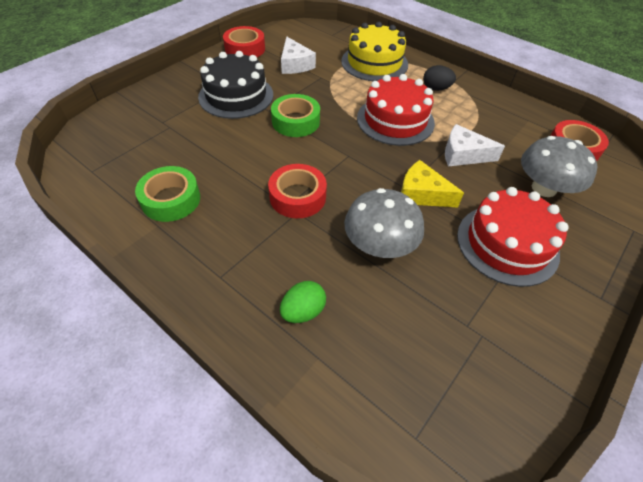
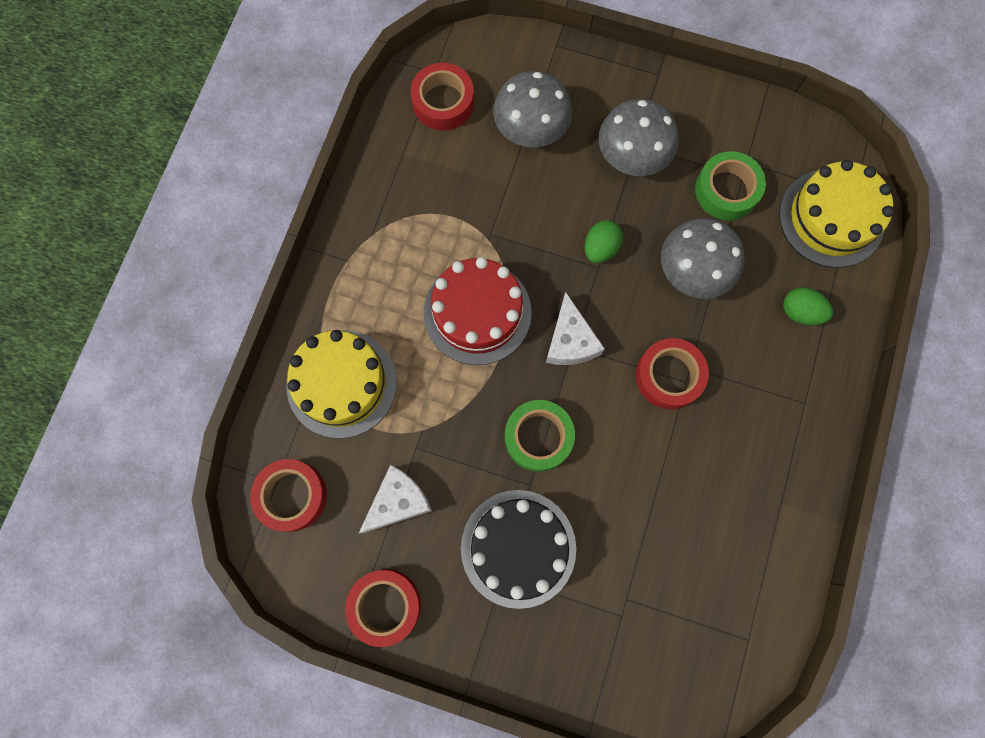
camera: 110 degrees left, 25 degrees up
(171, 199) = (742, 512): green tape -> green tape (726, 190)
(321, 37) = (292, 496): none -> red tape
(393, 393) = (831, 218): none -> yellow cake
(422, 194) = (600, 248): yellow cheese -> green egg
(436, 88) = (377, 279): black egg -> none
(463, 154) = (511, 218): white cheese -> white cheese (570, 341)
(507, 244) = (632, 155): red cake -> grey mushroom

